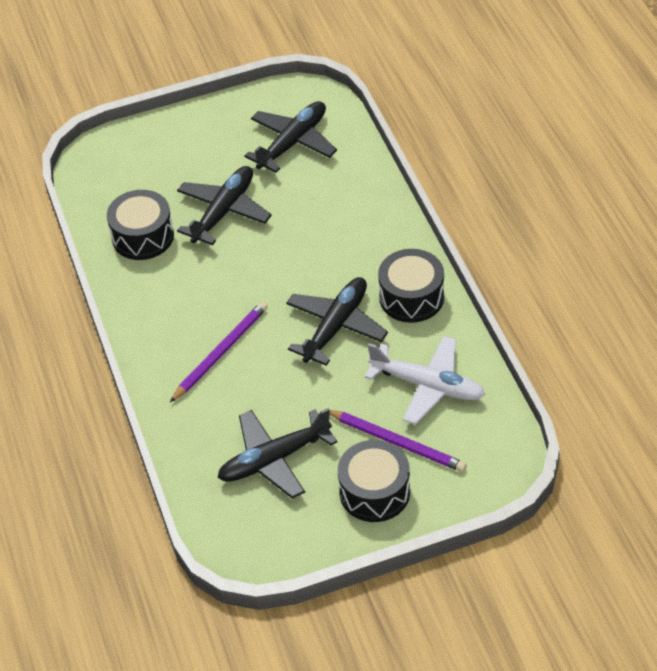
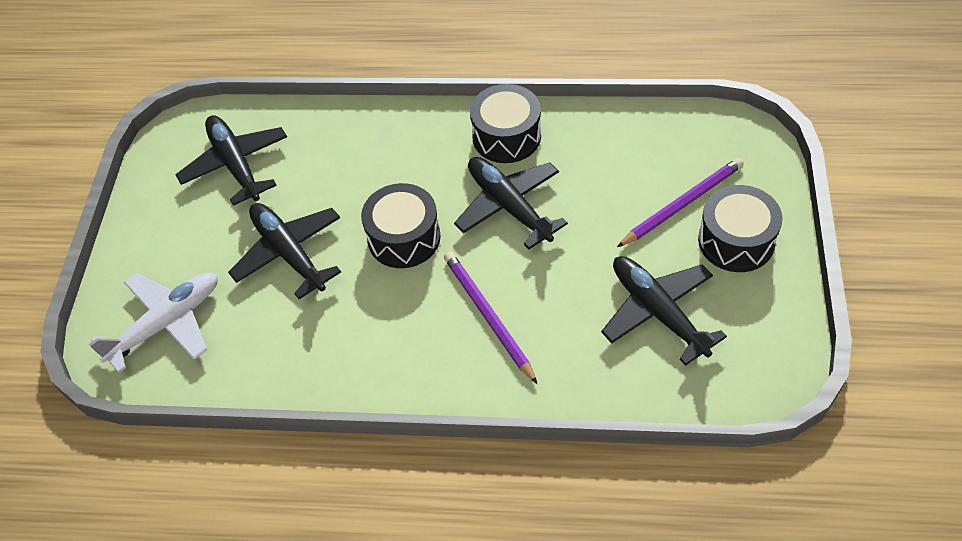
camera: 65 degrees left, 5 degrees up
(143, 236) = (273, 341): black drum -> black drum (404, 238)
(274, 459) = (658, 312): black plane -> black plane turned 150 degrees clockwise
(428, 385) = (623, 159): white plane -> white plane (166, 323)

